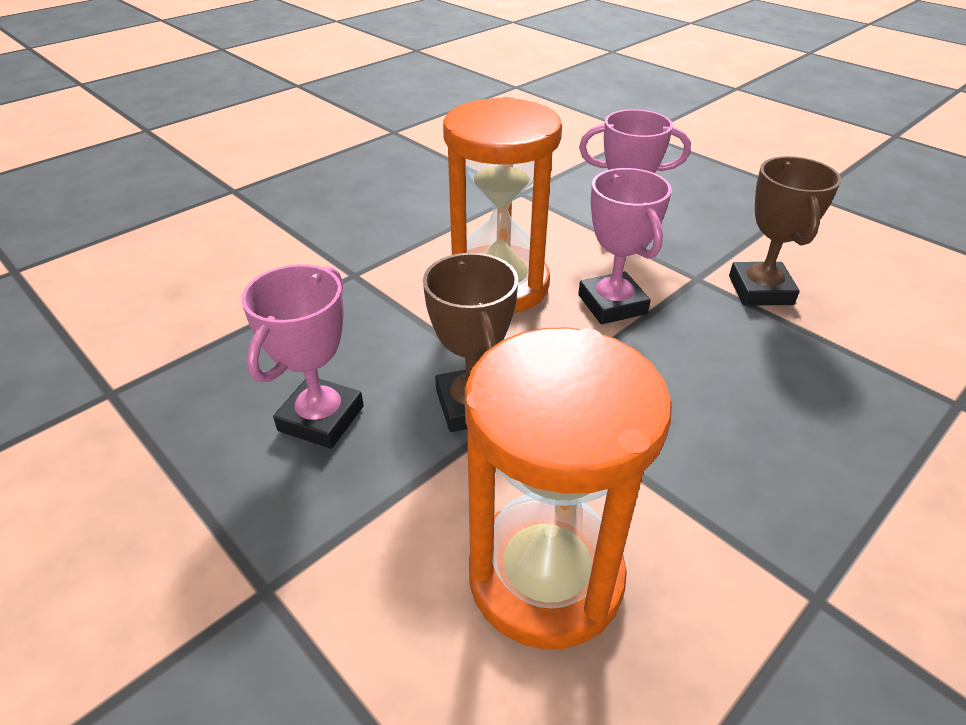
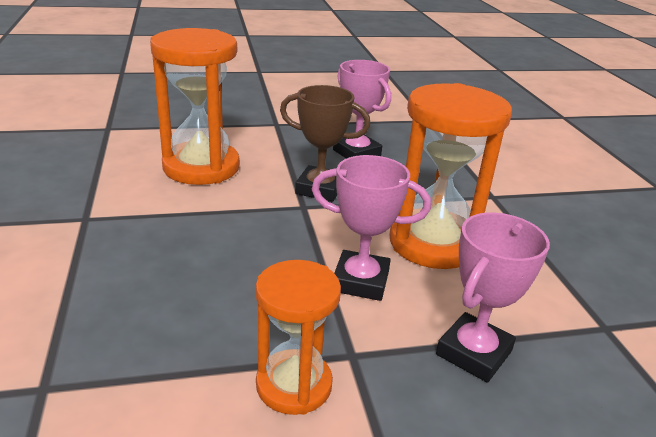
camera: 120 degrees right, 10 degrees down
(760, 290) = (294, 385): brown trophy -> orange hourglass

